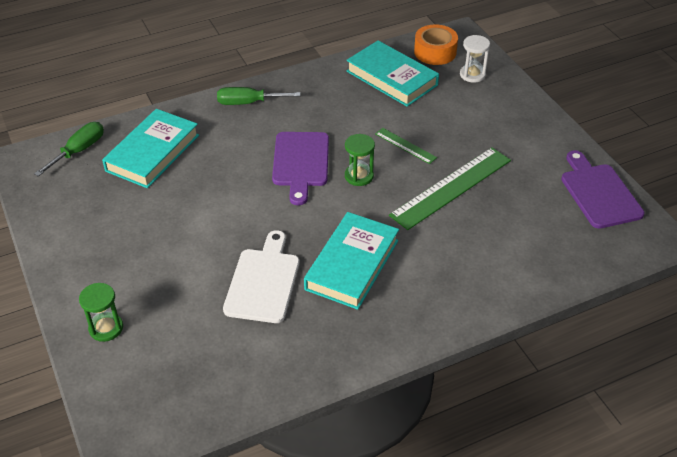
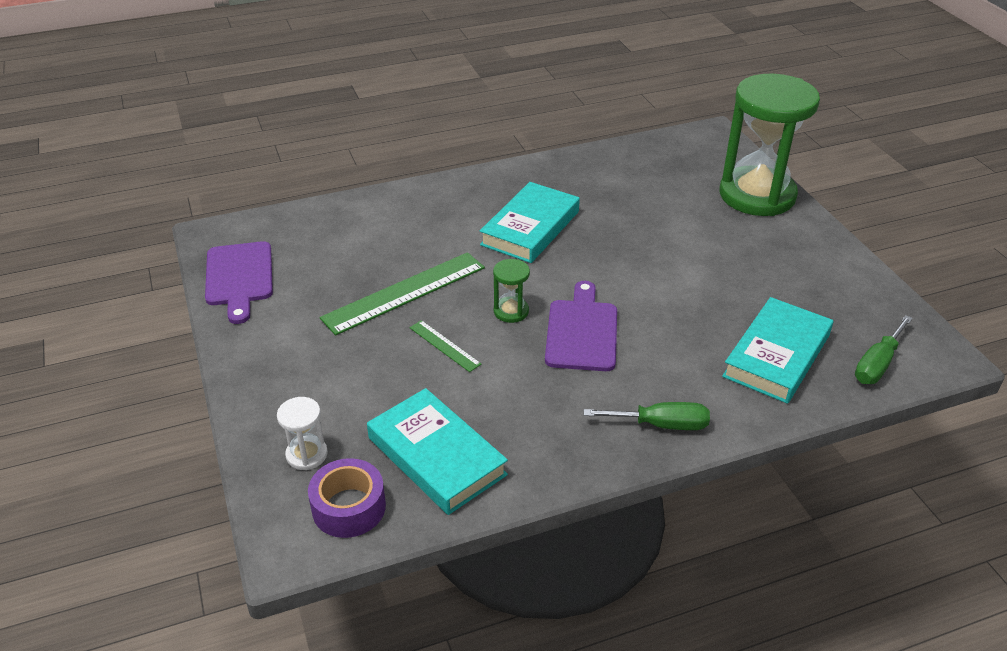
camera: 175 degrees left, 5 degrees down
(106, 328) = (757, 195): green hourglass -> green hourglass, size x2.48
(263, 281) = (618, 220): white cutting board -> none
(435, 52) = (349, 507): orange tape -> purple tape

